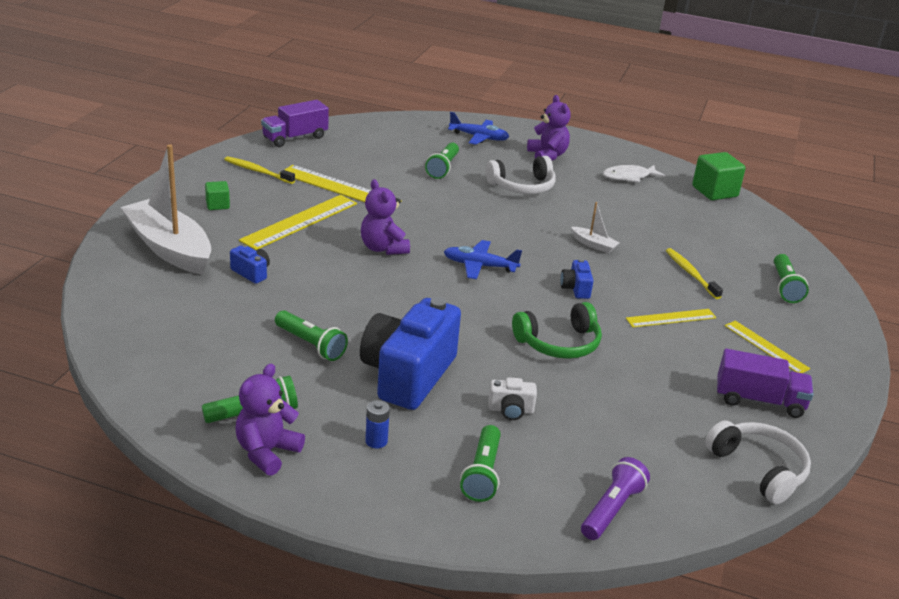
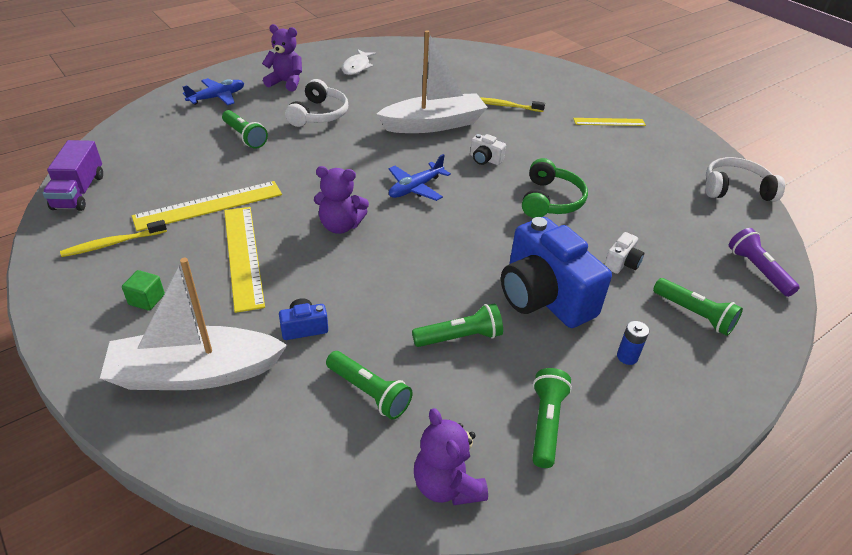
camera: 55 degrees left, 10 degrees up
(267, 452) = (611, 438): purple teddy bear -> purple teddy bear (447, 485)
(576, 288) = (485, 159): blue camera -> white camera
(594, 245) = (434, 124): white boat -> white boat, size x2.41
(671, 318) = (552, 139): yellow ruler -> none
(714, 191) = (412, 48): green cube -> none
(759, 400) = (665, 153): purple truck -> none
(785, 287) = (547, 82): green flashlight -> green flashlight (369, 392)

